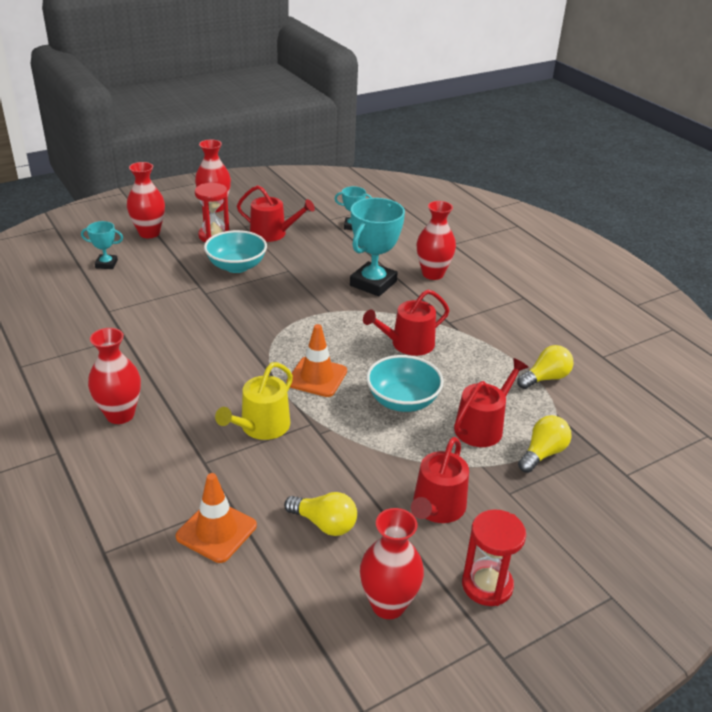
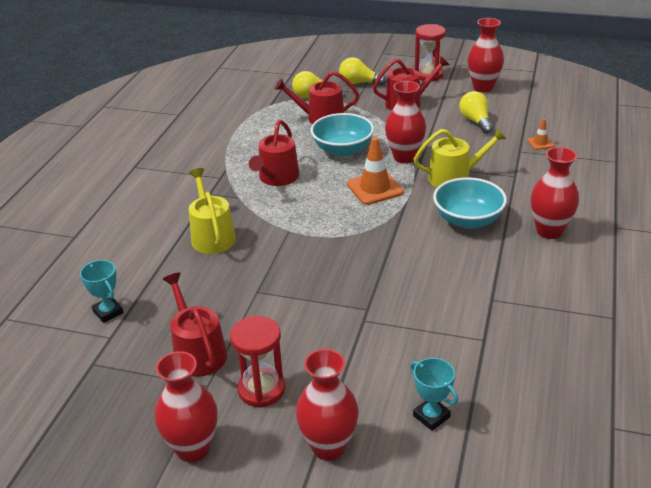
camera: 130 degrees left, 0 degrees up
(216, 531) = (540, 143): orange traffic cone -> orange traffic cone, size x0.50
(236, 266) = (297, 326): turquoise bowl -> turquoise bowl (468, 220)
(373, 283) = (212, 236): turquoise trophy -> yellow watering can
(408, 344) = (277, 178): red watering can -> red watering can turned 90 degrees clockwise
(433, 274) = (151, 218): red vase -> red vase (404, 157)
(545, 378) = (236, 121): yellow light bulb -> yellow light bulb (359, 83)

